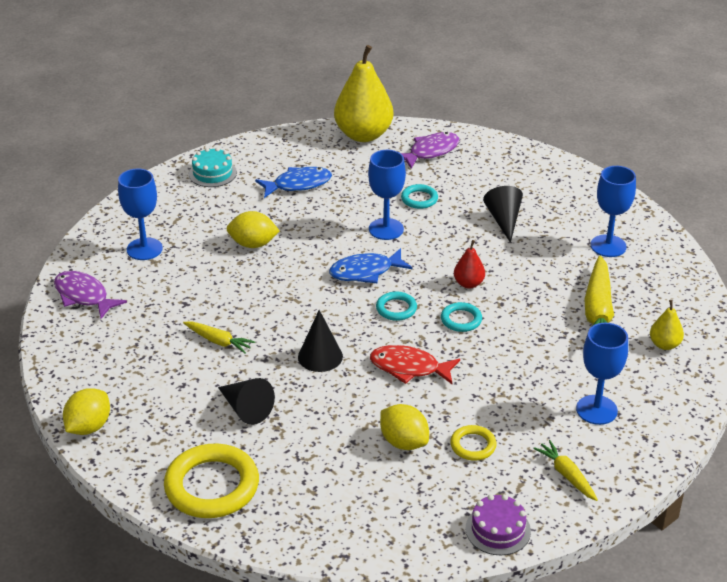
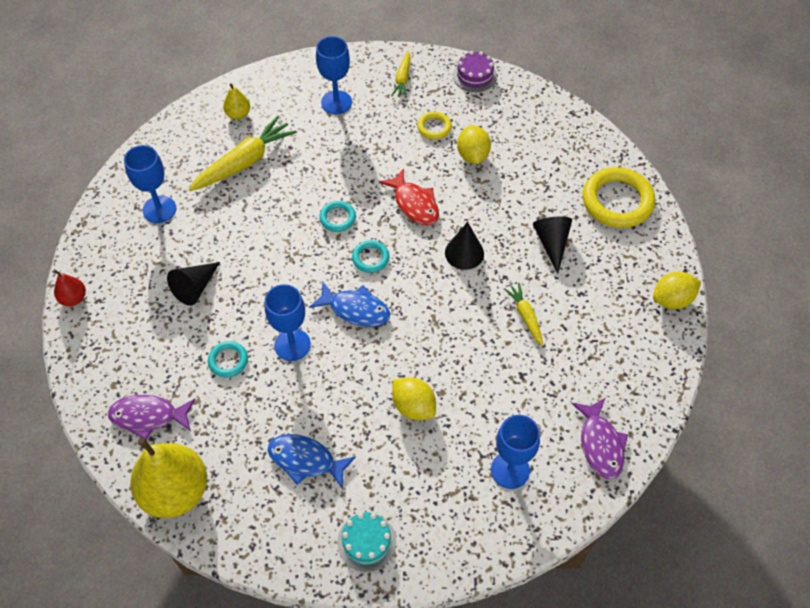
camera: 140 degrees left, 20 degrees up
(468, 284) = (296, 245): red pear -> red pear (73, 298)

